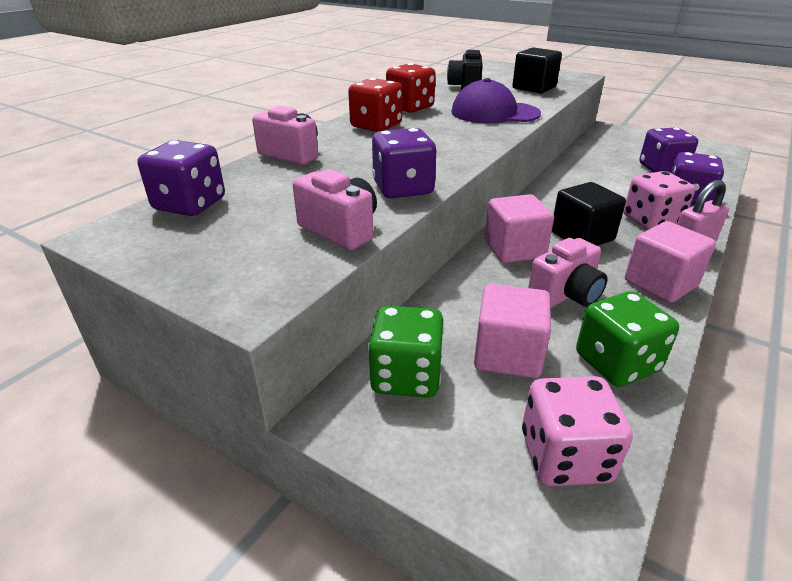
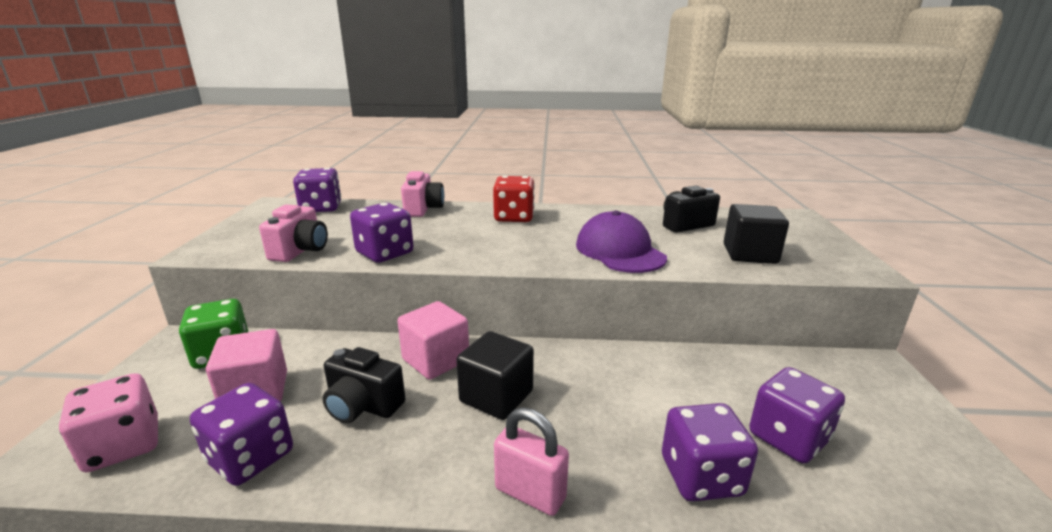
camera: 60 degrees right, 10 degrees down
(410, 107) = (580, 217): red dice -> none
(565, 295) = (363, 406): pink camera -> black camera
(616, 363) = (251, 457): green dice -> purple dice
(651, 221) = (584, 446): pink dice -> none
(660, 283) = (419, 472): pink cube -> none

